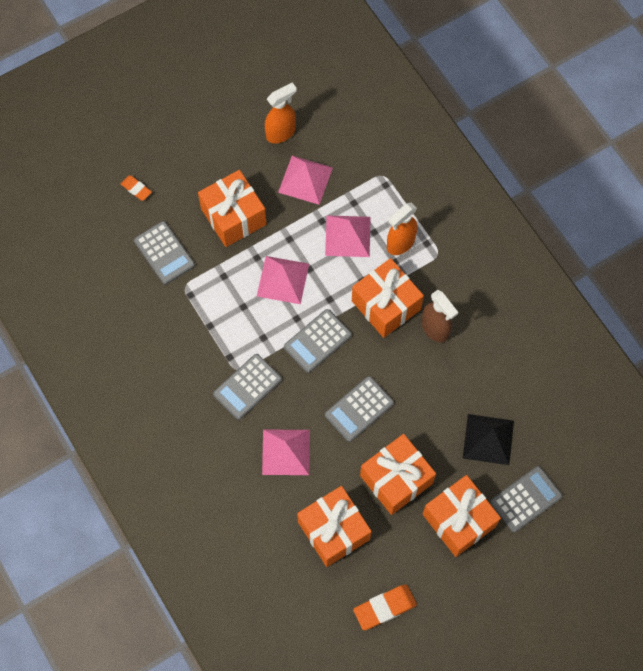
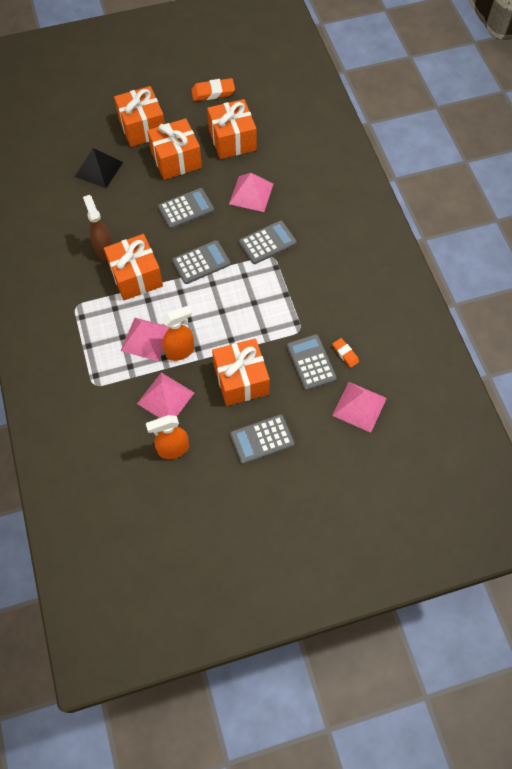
camera: 165 degrees left, 5 degrees down
(136, 189) = (324, 427): orange eraser -> orange eraser (345, 354)
(283, 279) = (214, 316): pink pyramid -> pink pyramid (359, 406)
(400, 243) = (104, 321): orange spray bottle -> orange spray bottle (180, 351)
(526, 499) = (90, 129): grey calculator -> grey calculator (262, 439)

